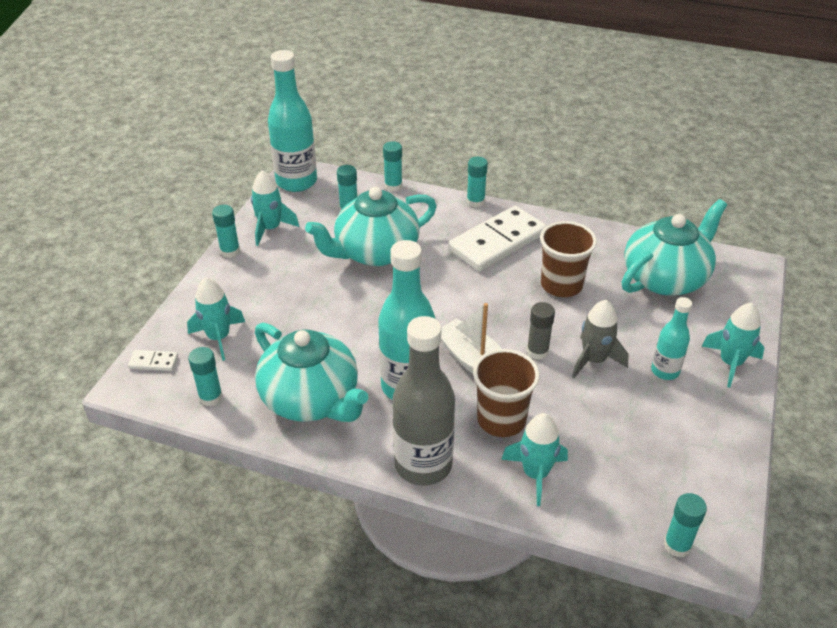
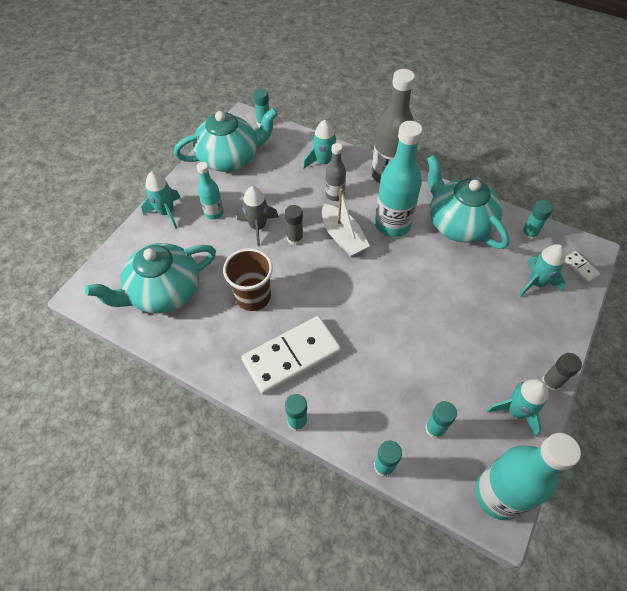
camera: 170 degrees left, 15 degrees up
(153, 362) = (580, 267): white domino -> white domino turned 45 degrees clockwise
(230, 251) = (551, 382): turquoise glue stick -> grey glue stick
(375, 252) = (409, 360): turquoise teapot -> turquoise teapot (230, 158)
(501, 420) = (334, 195): brown cup -> grey bottle

